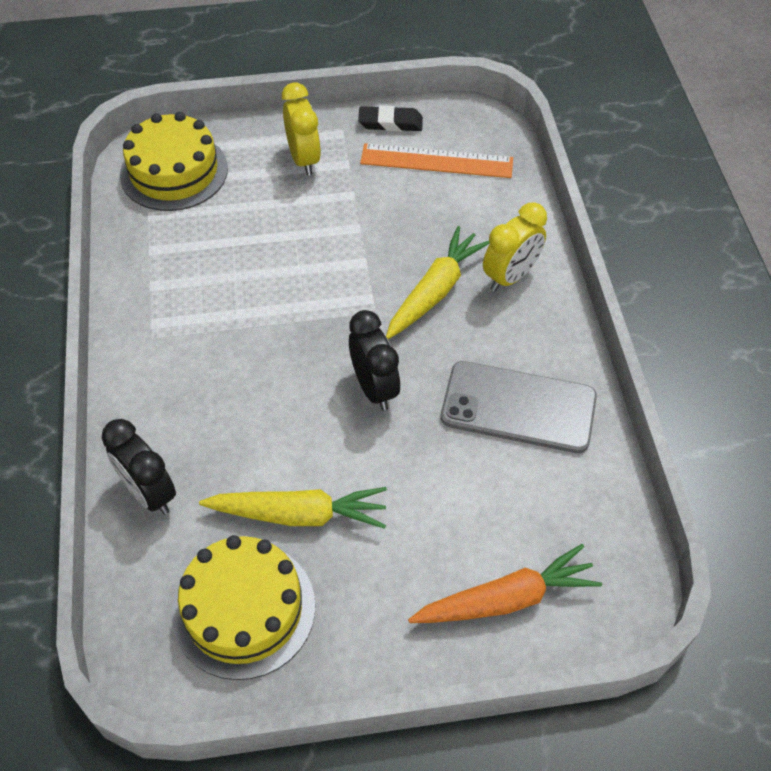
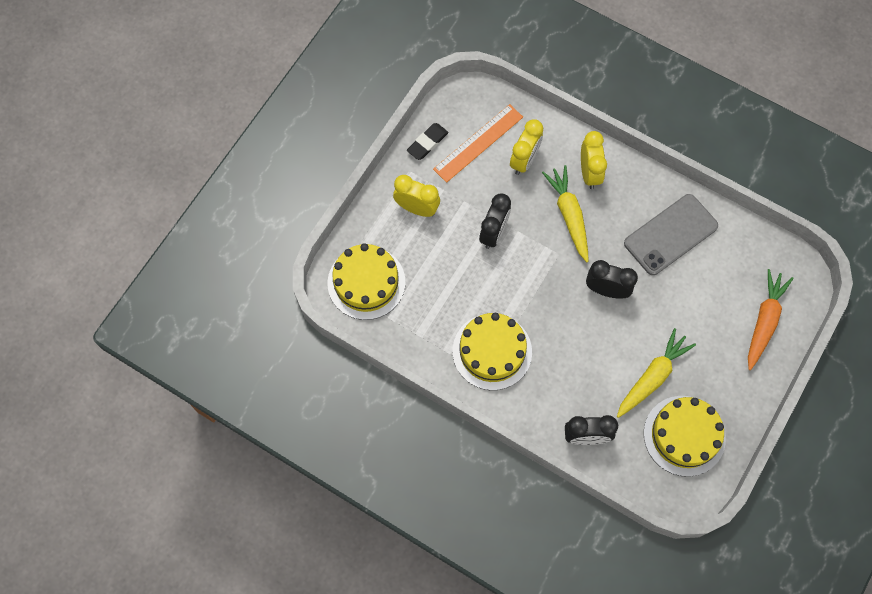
camera: 50 degrees left, 15 degrees up
(186, 326) = (492, 351): none -> yellow cake
(340, 238) = (493, 233): none -> black clock
(459, 210) = (524, 160): none -> yellow clock

